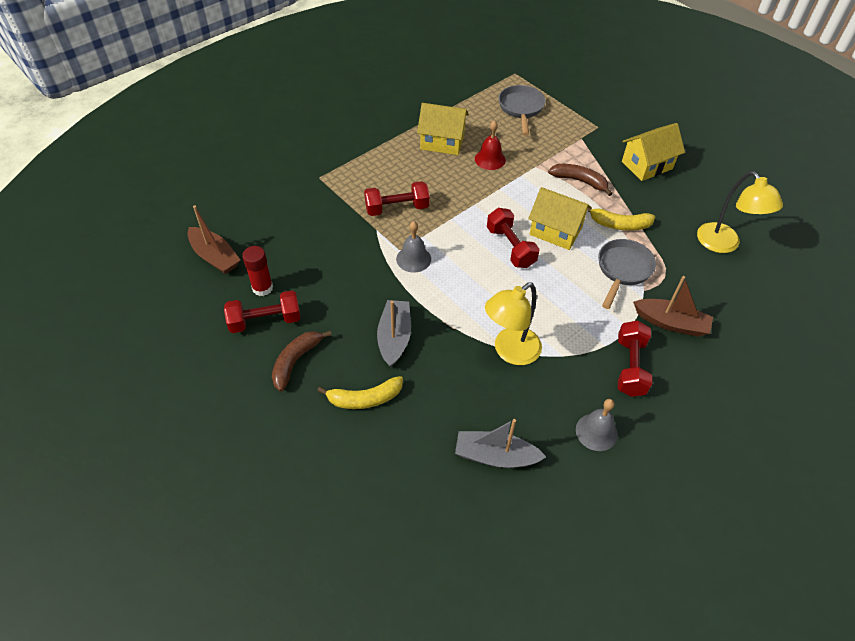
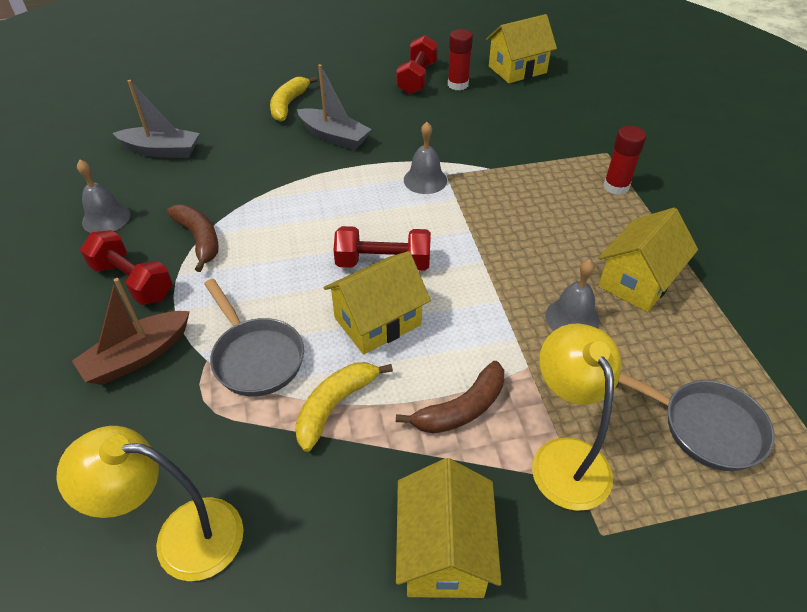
camera: 120 degrees right, 5 degrees down
(215, 257) = (517, 69): brown boat -> yellow house
(296, 361) = (359, 83): brown banana -> brown banana (199, 239)
(357, 166) = (616, 186): none -> red glue stick
(397, 208) = (516, 193): red dumbbell -> none
(490, 159) = (572, 318): red bell -> grey bell
(495, 456) = (161, 151): grey boat -> grey boat turned 60 degrees clockwise
(510, 351) = (246, 200): yellow lamp -> yellow lamp (565, 457)

